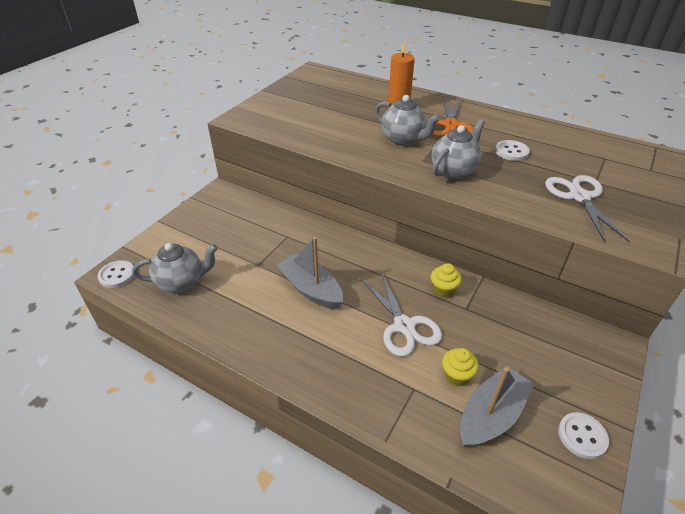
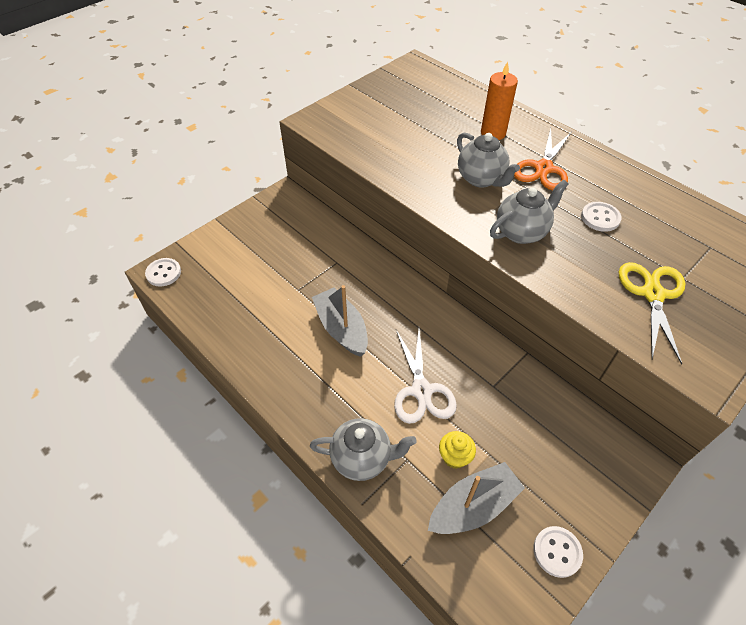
camera: 15 degrees right, 10 degrees up
(182, 282) = (220, 294): grey teapot -> grey teapot (362, 458)
(443, 290) = (477, 359): yellow cupcake -> none
(579, 197) = (652, 294): white scissors -> yellow scissors

